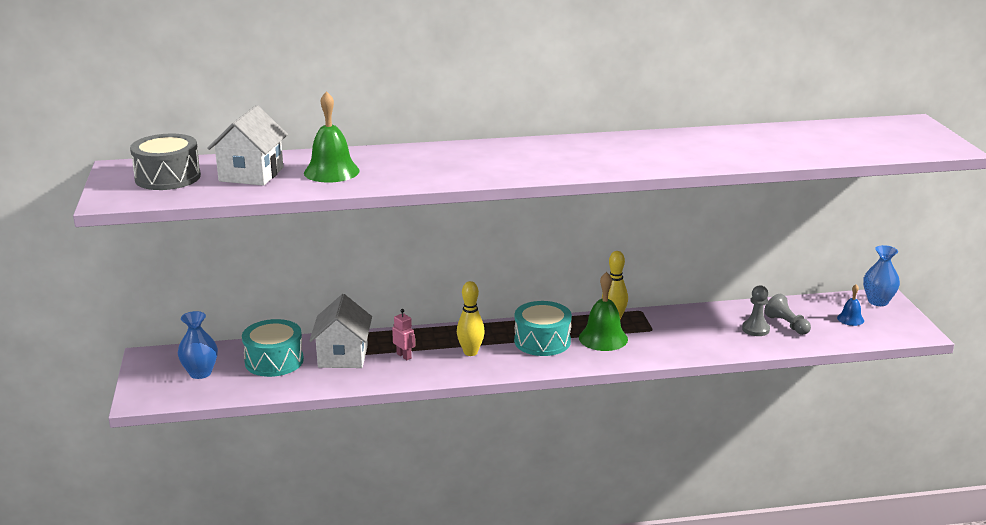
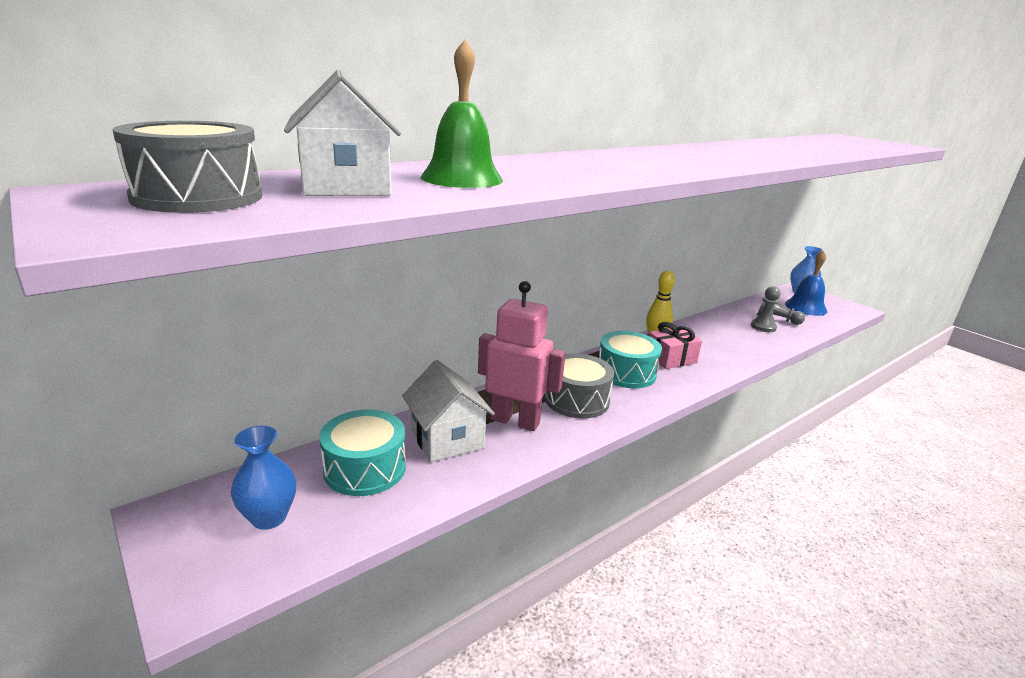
camera: 30 degrees left, 0 degrees up
(404, 356) = (515, 421): pink robot -> pink robot, size x2.30
(470, 352) = (576, 400): yellow bowling pin -> grey drum
(603, 338) = (670, 358): green bell -> pink gift
(850, 319) = (805, 307): blue bell -> blue bell, size x1.82

